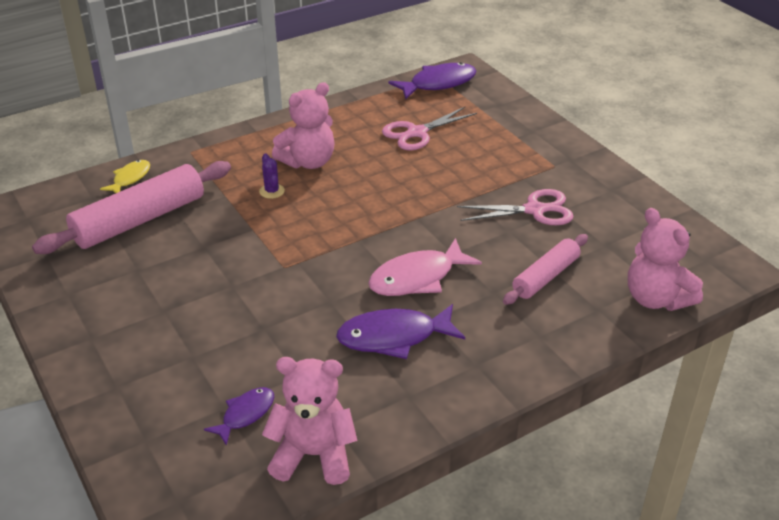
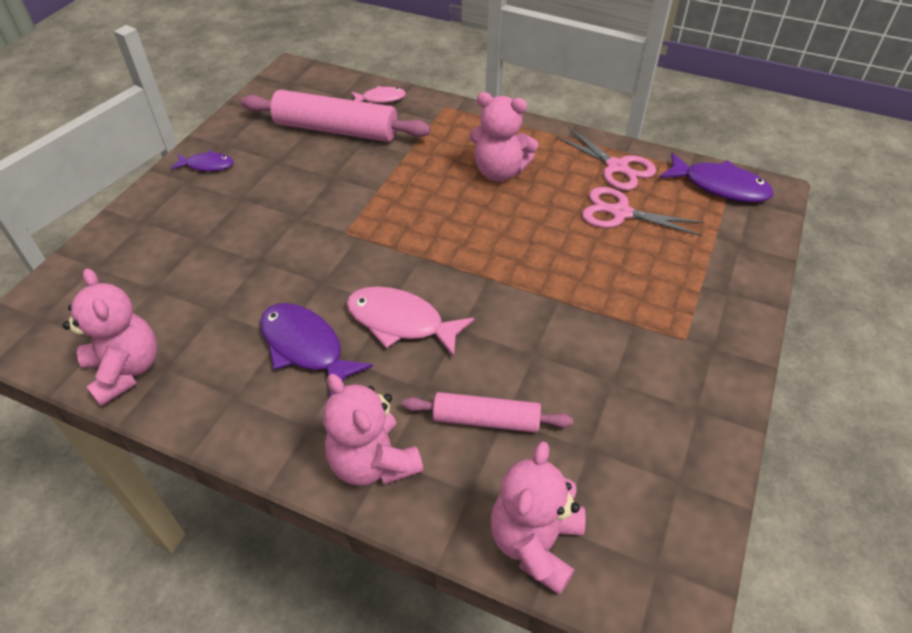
camera: 55 degrees right, 10 degrees up
(130, 178) = (381, 98): yellow fish -> pink fish
(245, 414) = (152, 305): purple fish -> purple fish (207, 165)
(272, 191) = (437, 173): purple cactus -> none
(534, 210) = (589, 358): pink scissors -> pink scissors (616, 167)
(537, 344) = (373, 462): none -> pink teddy bear

